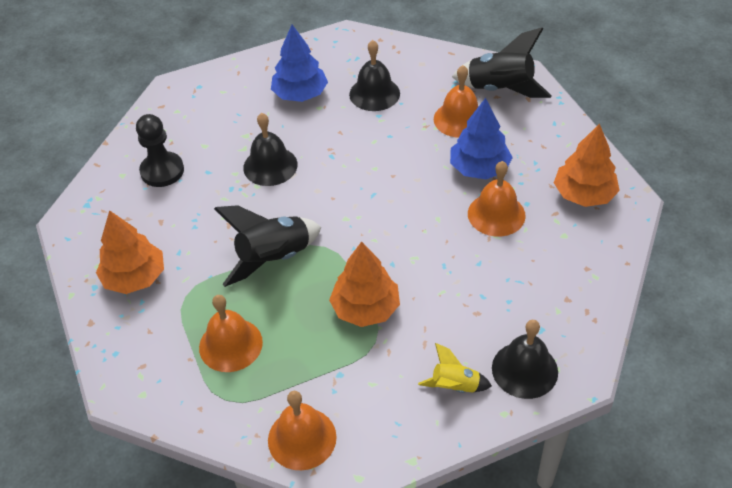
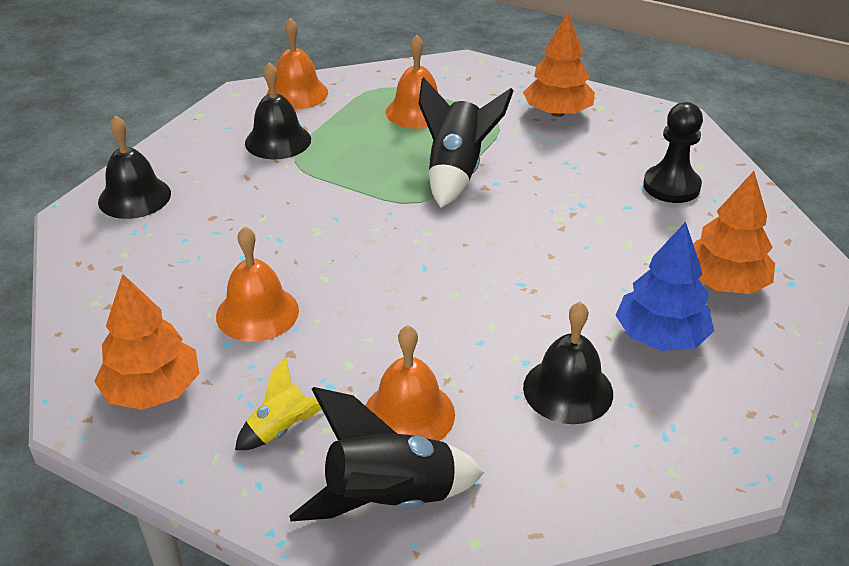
camera: 140 degrees right, 10 degrees down
(270, 166) = (573, 241): black bell -> black bell (278, 141)
(365, 308) = (326, 176): orange tree -> orange tree (724, 283)
(454, 386) = (195, 162): yellow rocket -> yellow rocket (282, 429)
(479, 168) = (322, 357): blue tree -> none

